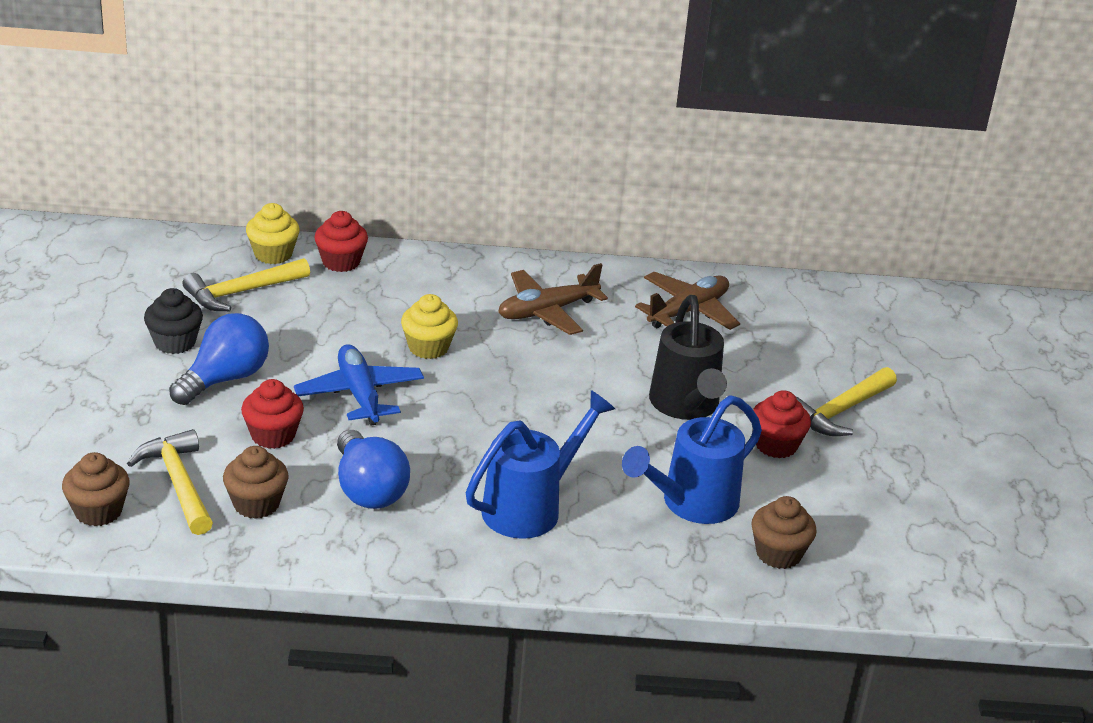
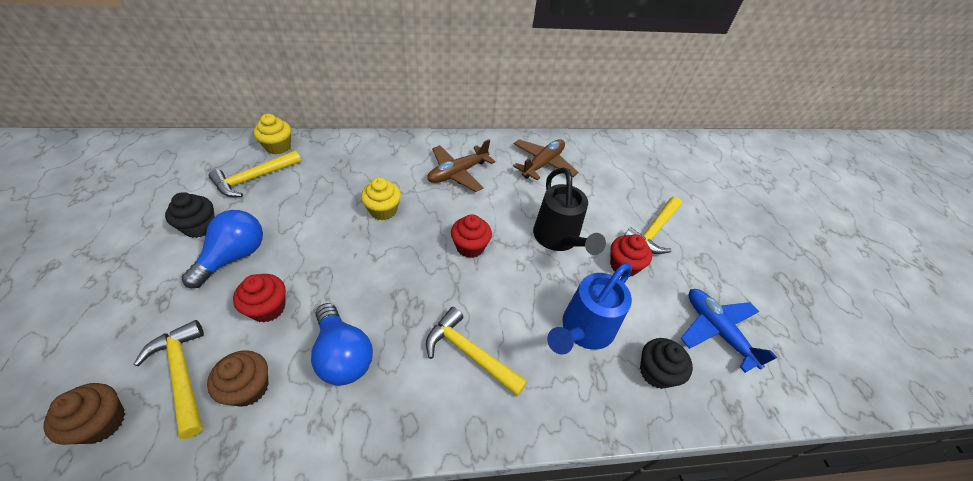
camera: 10 degrees left, 15 degrees up
(341, 262) = (323, 148): red cupcake -> red cupcake (470, 247)
(359, 394) = (335, 258): blue plane -> blue plane (717, 331)
(531, 507) = (470, 353): blue watering can -> yellow hammer
(778, 554) = (656, 372): brown cupcake -> black cupcake

